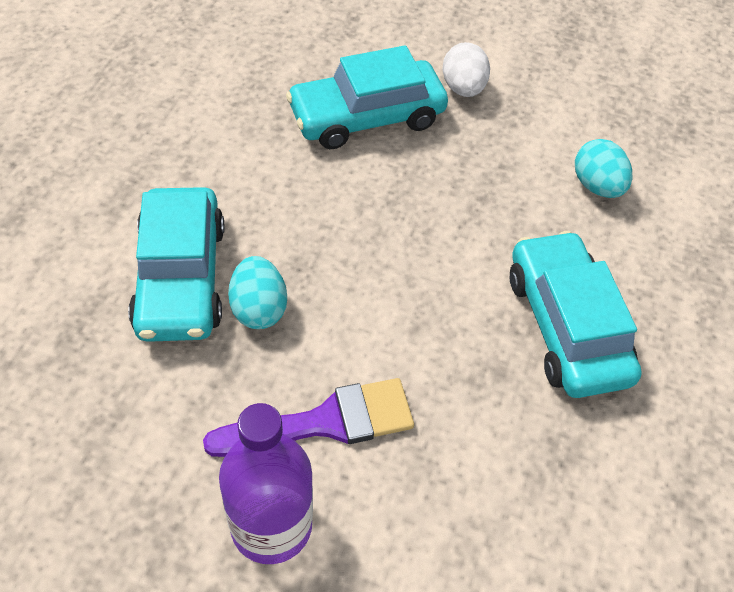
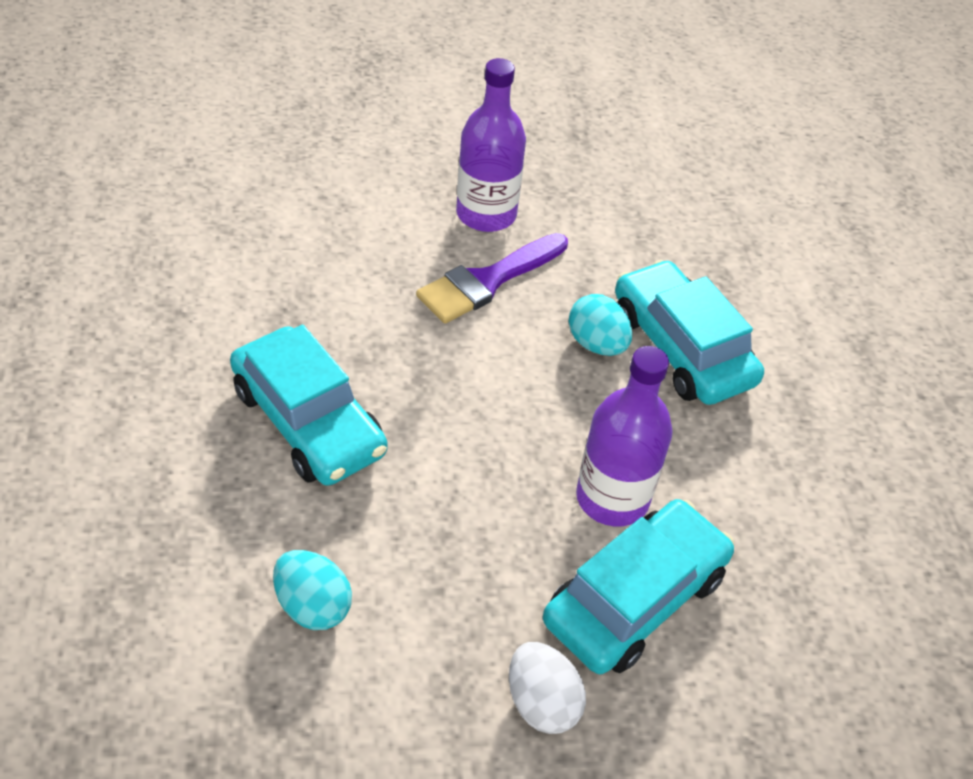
camera: 155 degrees right, 5 degrees down
(338, 179) = (612, 498): none -> purple bottle

